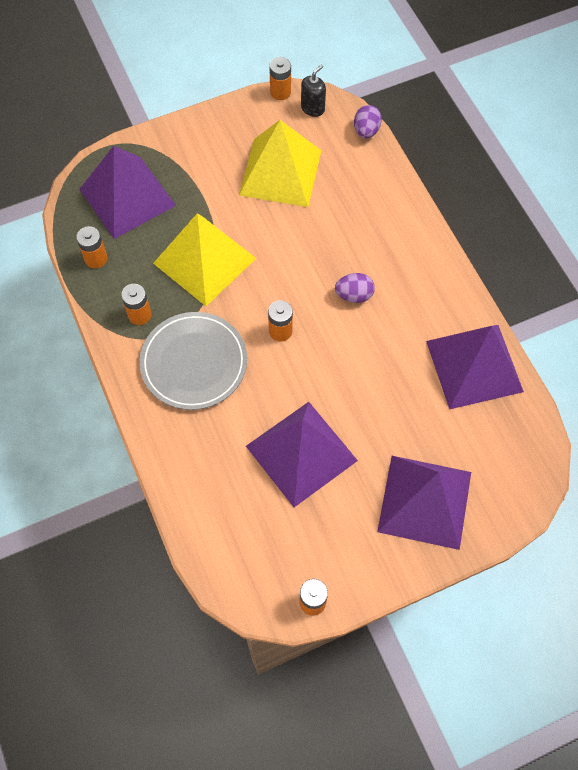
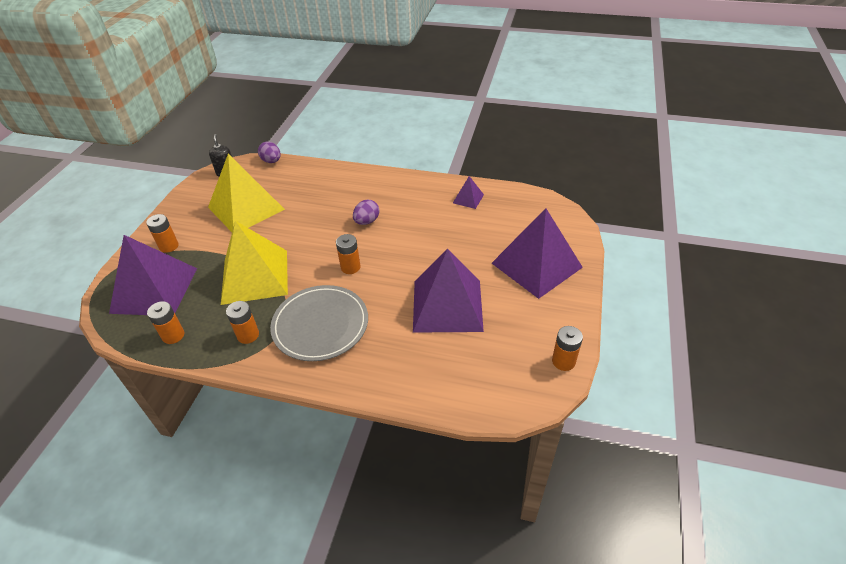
camera: 50 degrees left, 20 degrees down
(280, 92) = (196, 180): orange battery -> orange battery (169, 246)
(474, 366) = (468, 198): purple pyramid -> purple pyramid, size x0.44

